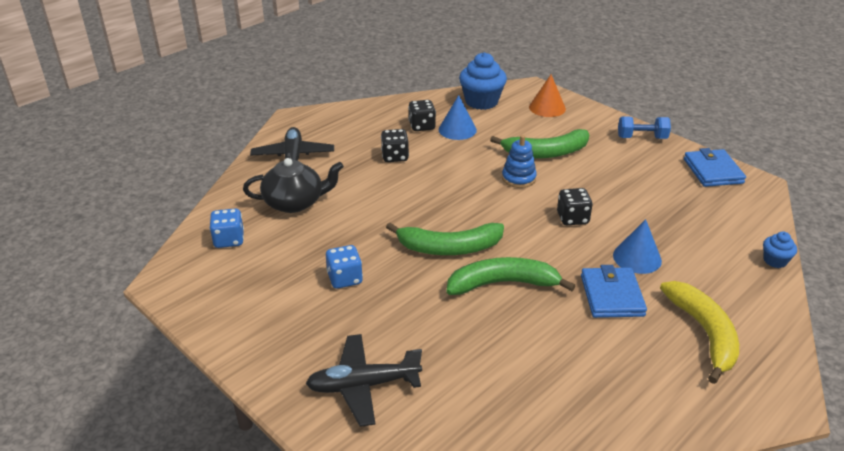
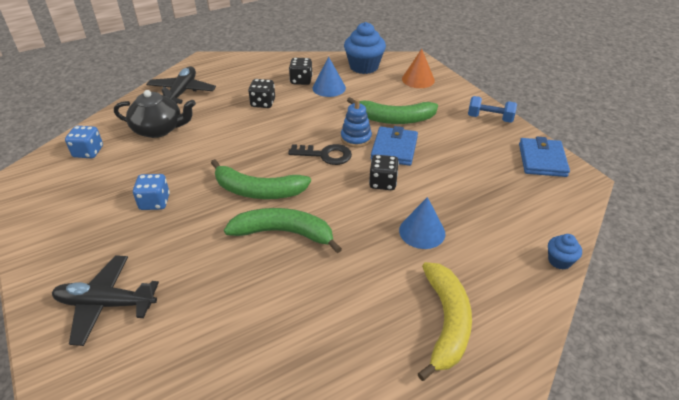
camera: 15 degrees right, 5 degrees up
(497, 200) = (325, 155): none -> black key
(612, 296) = (377, 264): blue wallet -> blue wallet (394, 149)

